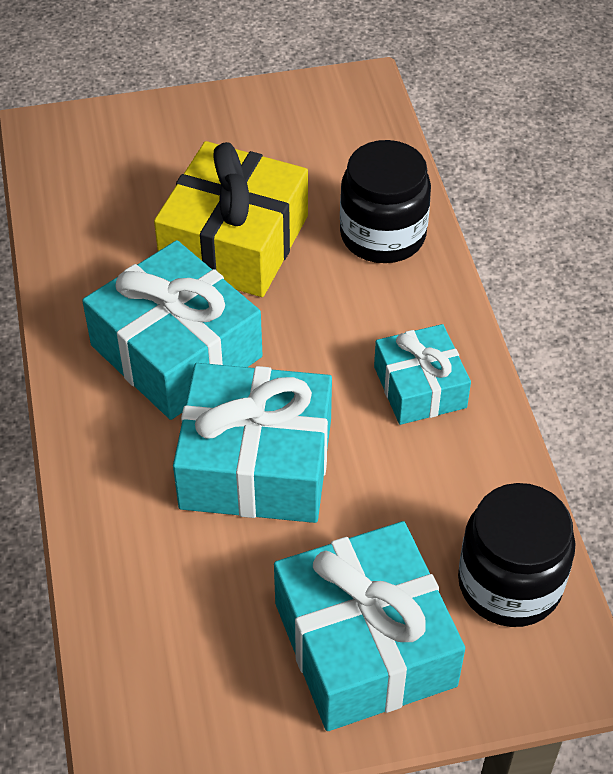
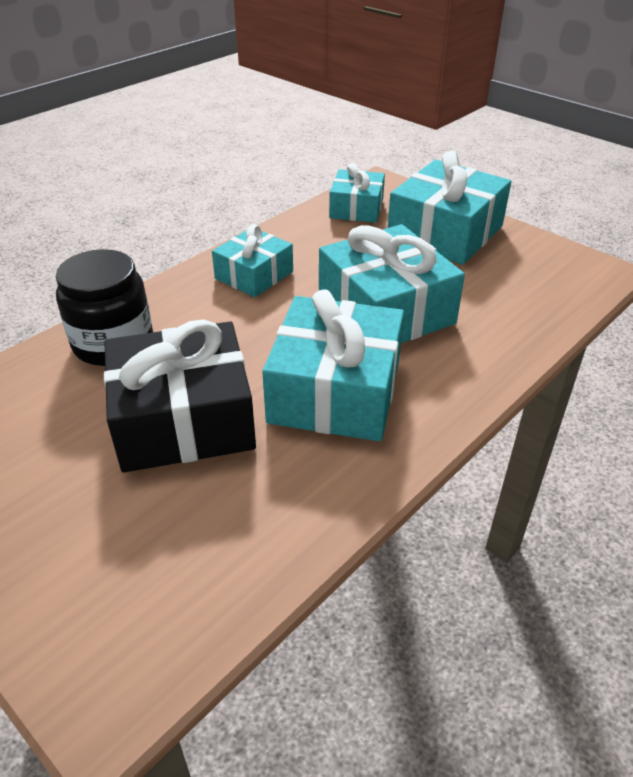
camera: 125 degrees left, 10 degrees down
(235, 241) = (184, 419): yellow gift -> black gift
(509, 583) = (356, 208): black jar -> turquoise gift

